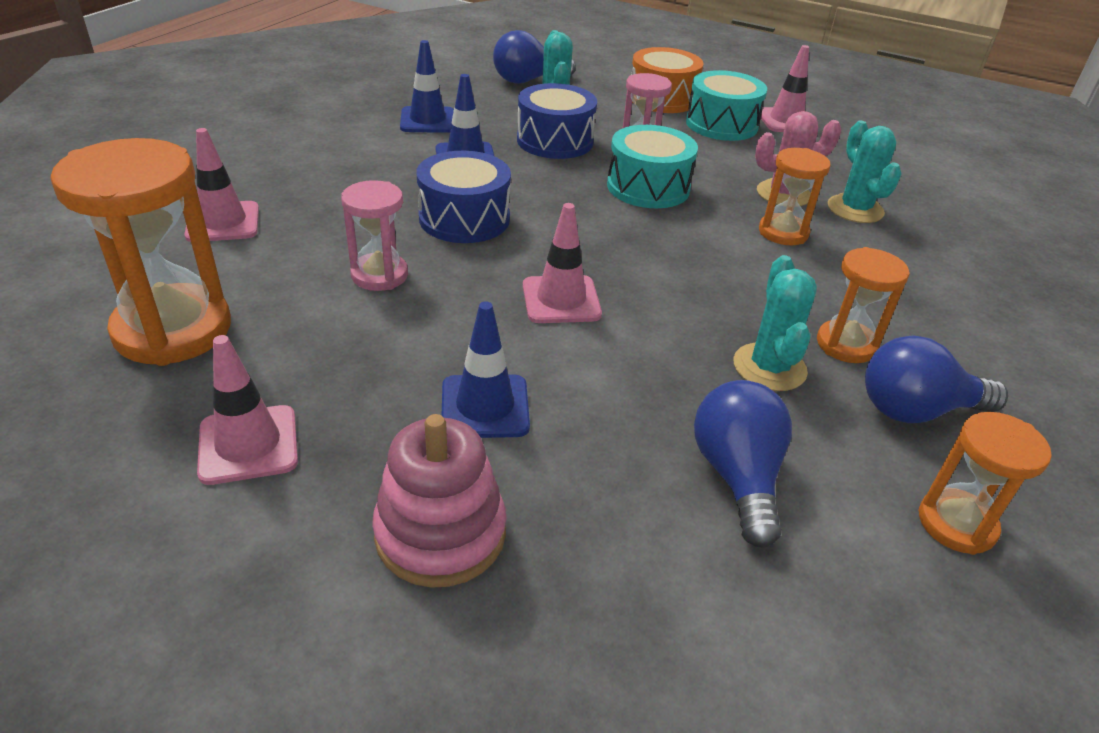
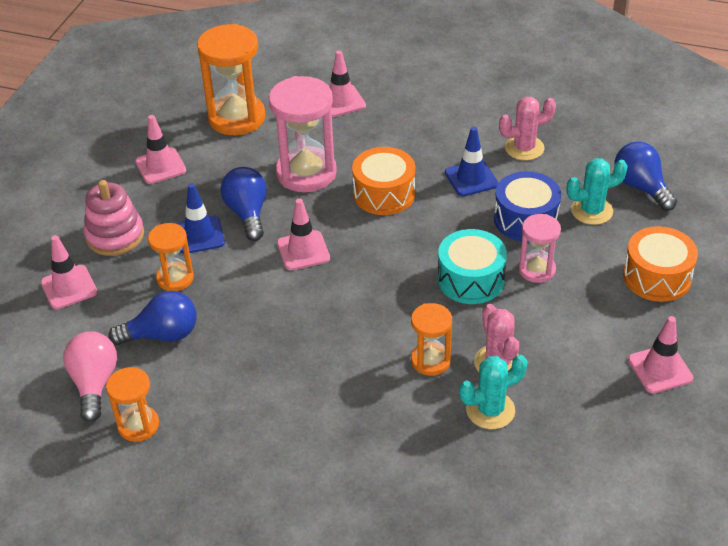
camera: 85 degrees right, 5 degrees up
(379, 275) = (306, 173): pink hourglass -> pink hourglass, size x1.78
(427, 120) = (524, 148): blue traffic cone -> pink cactus
(464, 219) = (384, 194): blue drum -> orange drum
(586, 627) = (69, 287): none -> pink traffic cone
(721, 124) = (620, 321): turquoise drum -> none
(769, 367) = (257, 349): turquoise cactus -> none
(846, 345) = (291, 389): orange hourglass -> orange hourglass (175, 278)
(869, 587) = (94, 383): none -> pink light bulb
(915, 410) = (230, 419): blue light bulb -> blue light bulb (247, 213)

